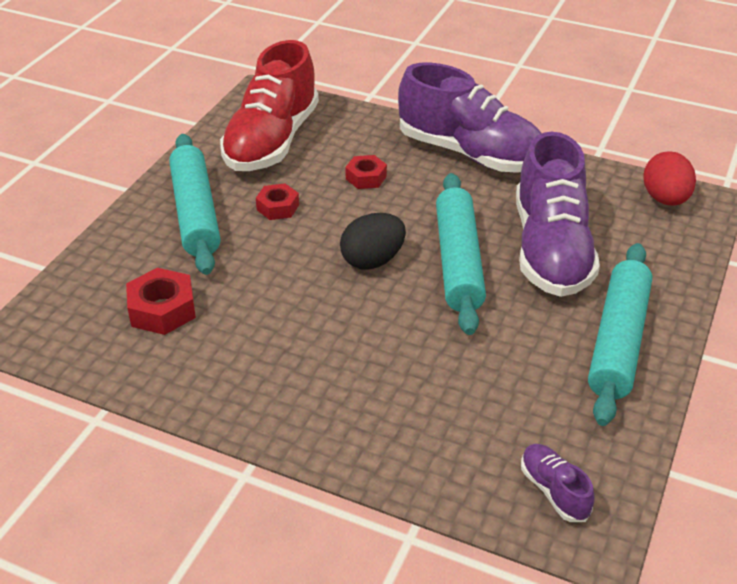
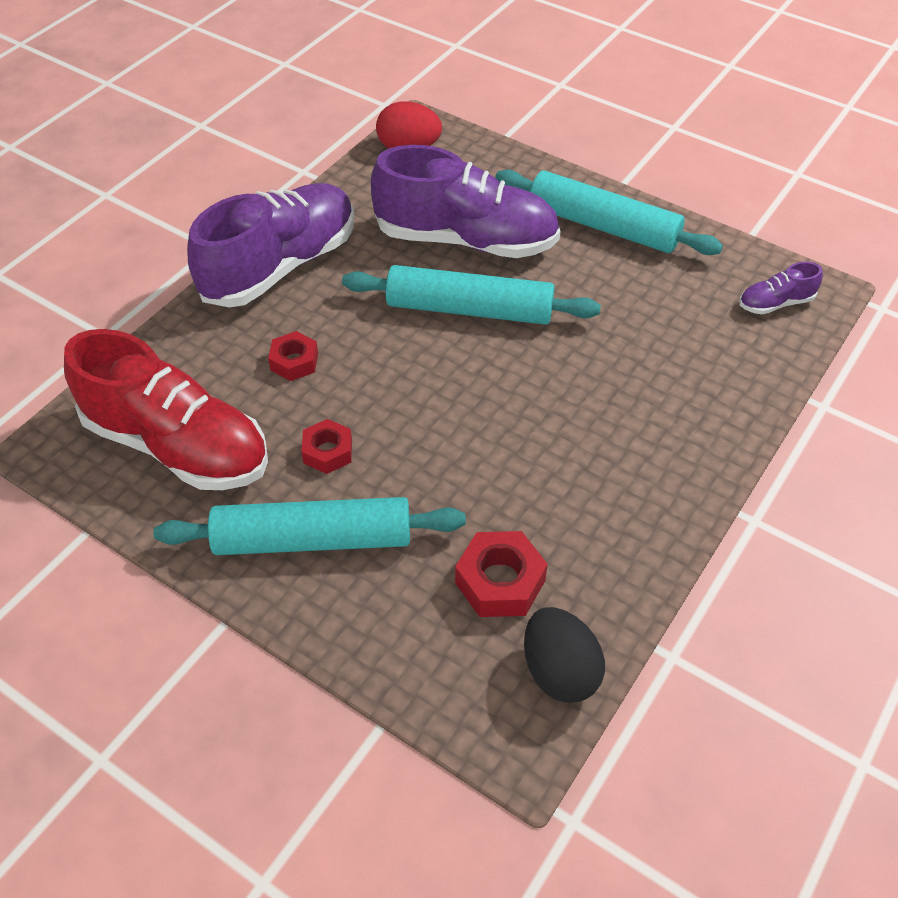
camera: 80 degrees left, 10 degrees up
(372, 260) = (452, 376): black egg -> black egg (559, 671)

